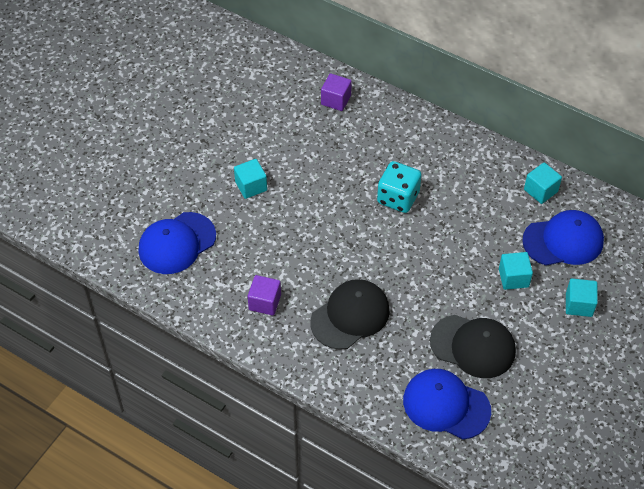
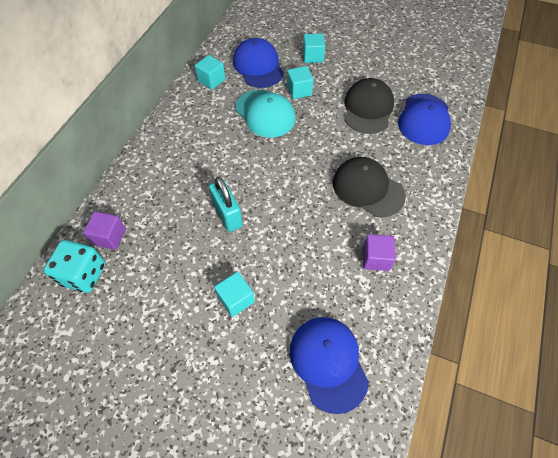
camera: 100 degrees left, 5 degrees up
(177, 243) = (328, 363): blue cap -> blue cap turned 150 degrees counterclockwise
(341, 188) = (227, 215): none -> turquoise padlock
(398, 198) = (232, 170): turquoise dice -> turquoise dice (84, 274)
(477, 237) = (265, 113): none -> turquoise cap

